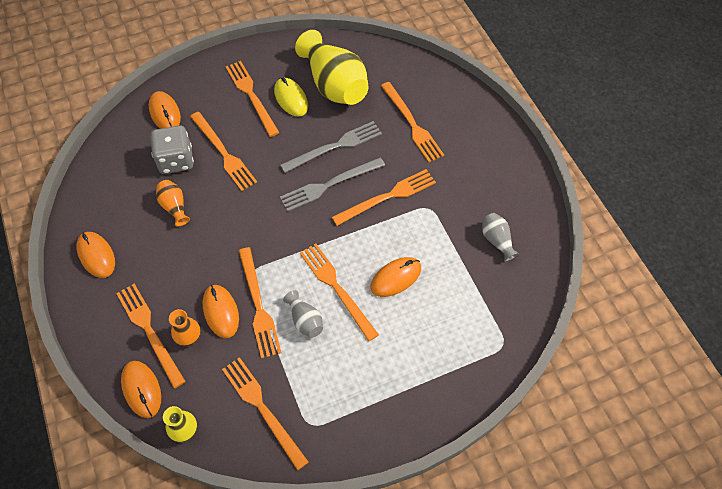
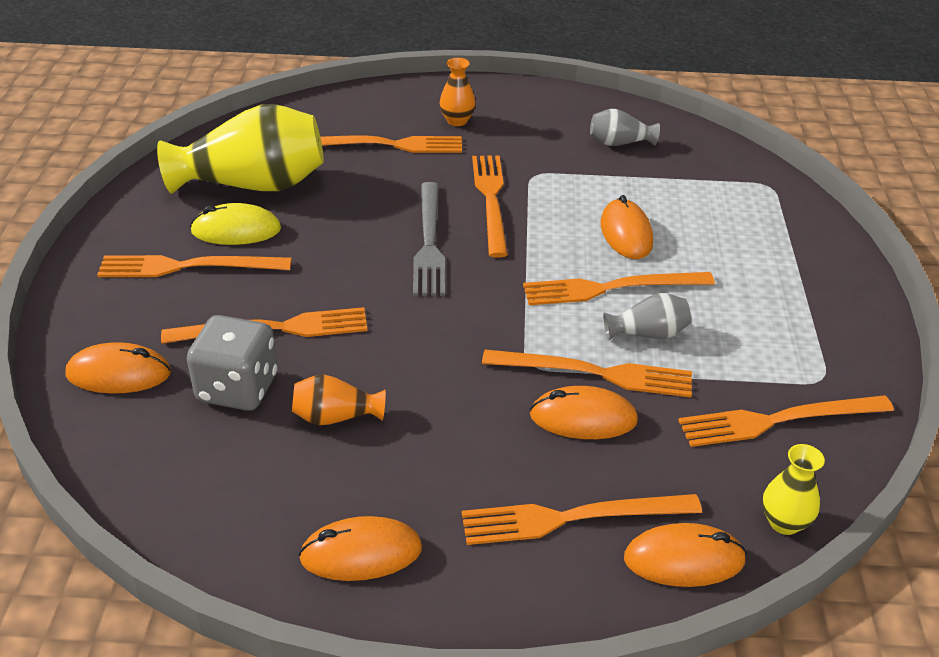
camera: 65 degrees left, 20 degrees down
(189, 337) = (611, 470): orange vase -> orange vase (457, 121)
(335, 146) = (365, 217): grey fork -> none

